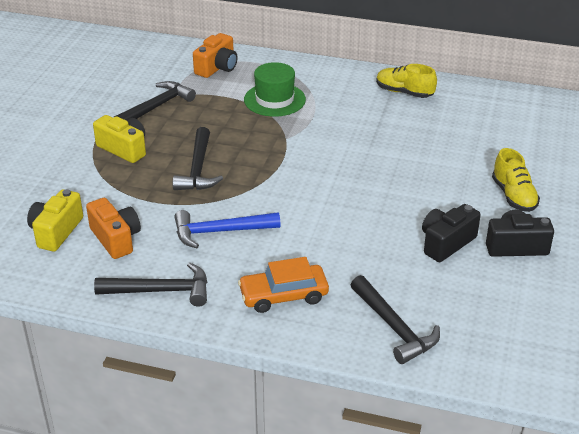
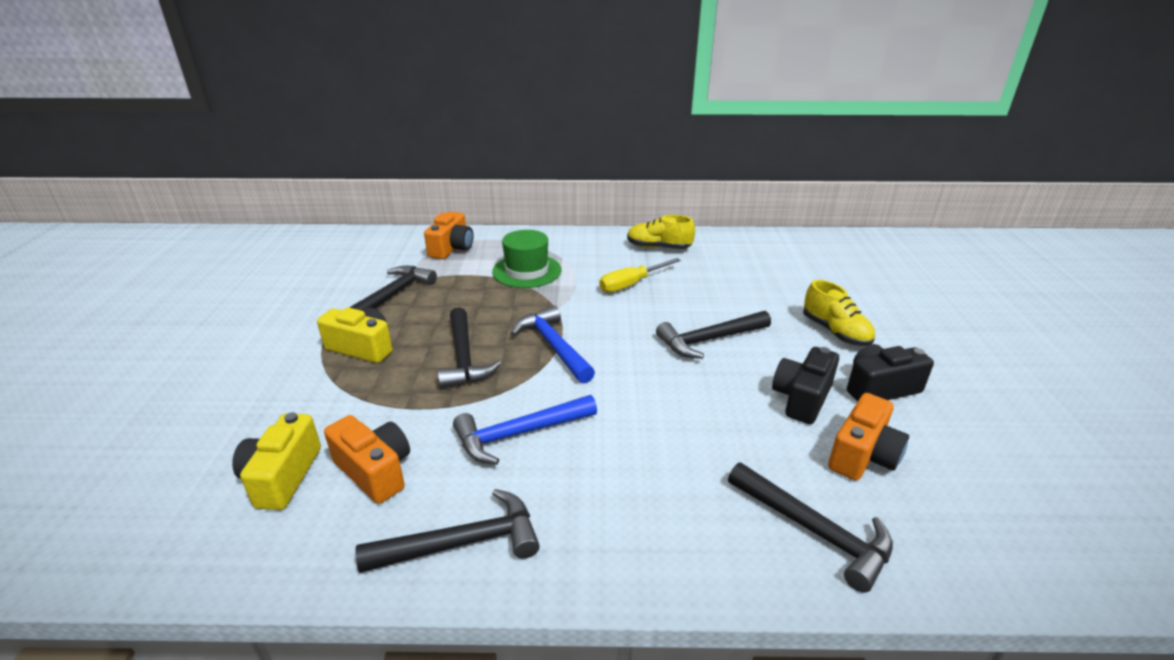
camera: 15 degrees left, 5 degrees down
(270, 170) = (553, 346): none -> blue hammer
(283, 295) = (642, 512): orange car -> none
(360, 126) = (631, 284): none -> yellow screwdriver
(400, 185) = (709, 340): none -> black hammer
(464, 290) = (862, 455): none -> orange camera

